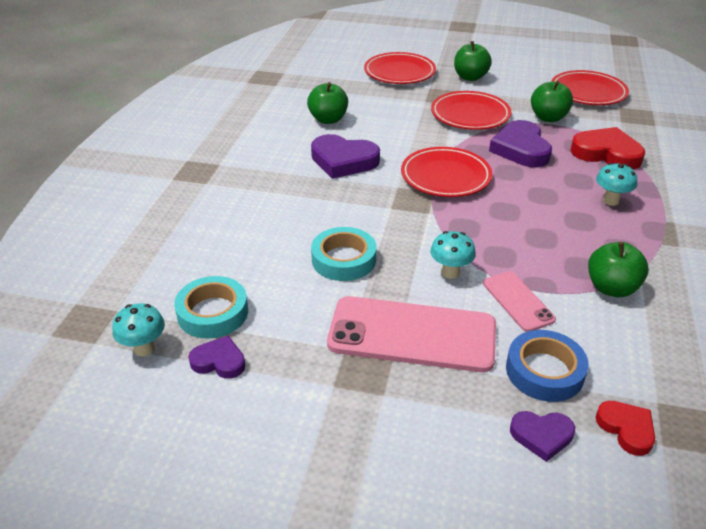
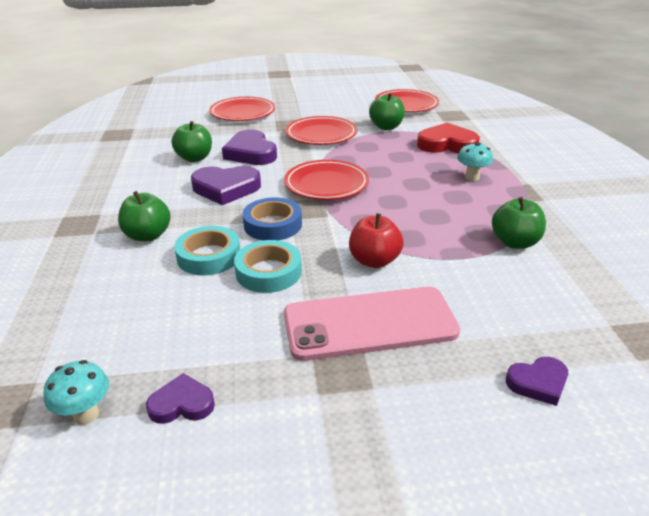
camera: 20 degrees left, 5 degrees down
(213, 313) = (153, 355): turquoise tape -> turquoise tape (209, 256)
(450, 272) = (374, 261): turquoise mushroom -> red apple
(470, 77) = (306, 108): green apple -> green apple (148, 235)
(518, 301) = (446, 271): pink phone -> none
(521, 149) = (378, 153): purple heart -> purple heart (251, 153)
(544, 371) = (505, 324): blue tape -> blue tape (273, 225)
(626, 429) = (601, 355): red heart -> none

